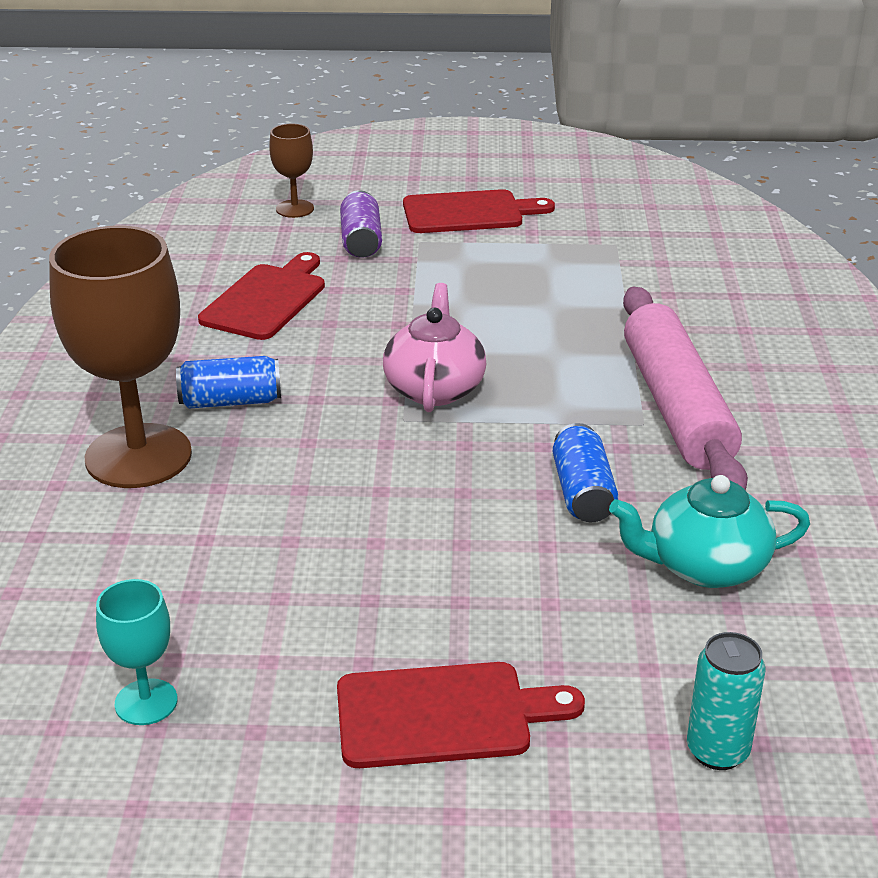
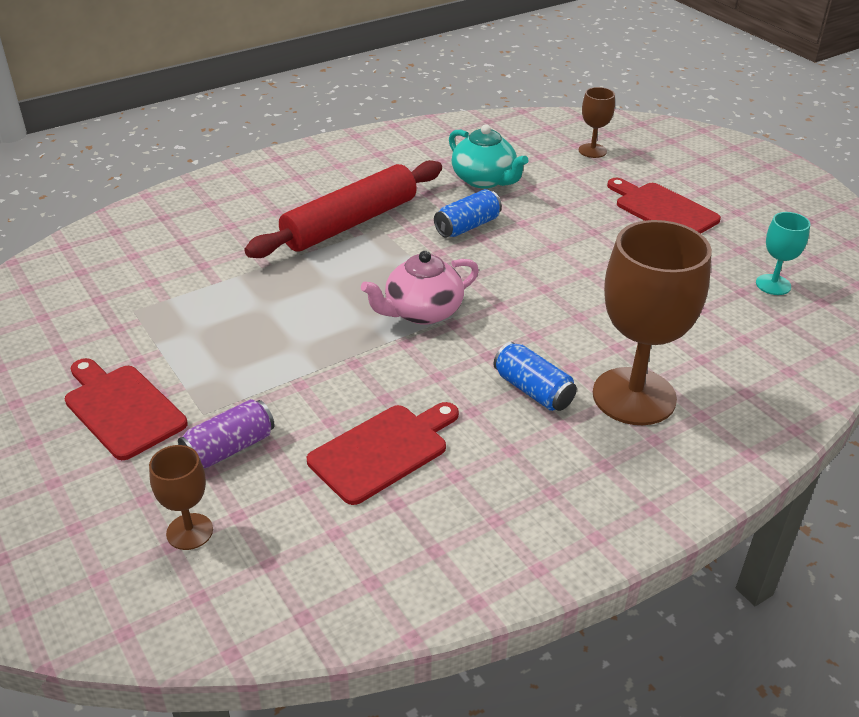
camera: 125 degrees left, 5 degrees up
(266, 299) = (383, 451): red cutting board -> red cutting board turned 150 degrees clockwise
(676, 406) = (350, 223): pink rolling pin -> red rolling pin
(717, 751) = (592, 151): turquoise can -> brown goblet

